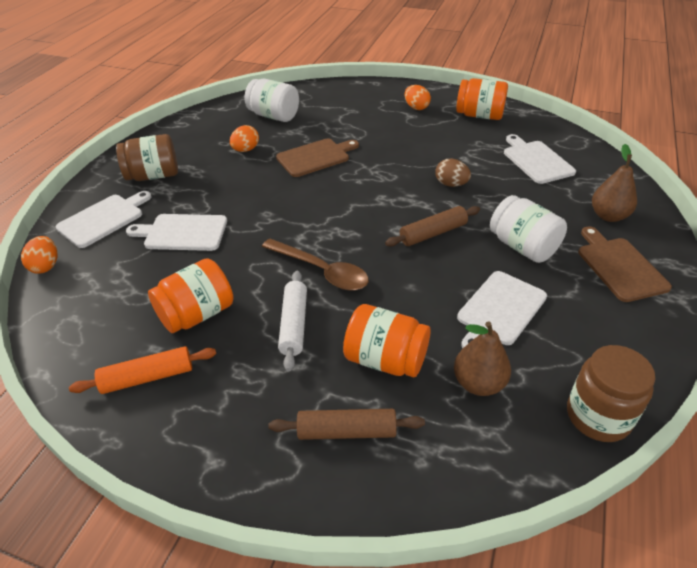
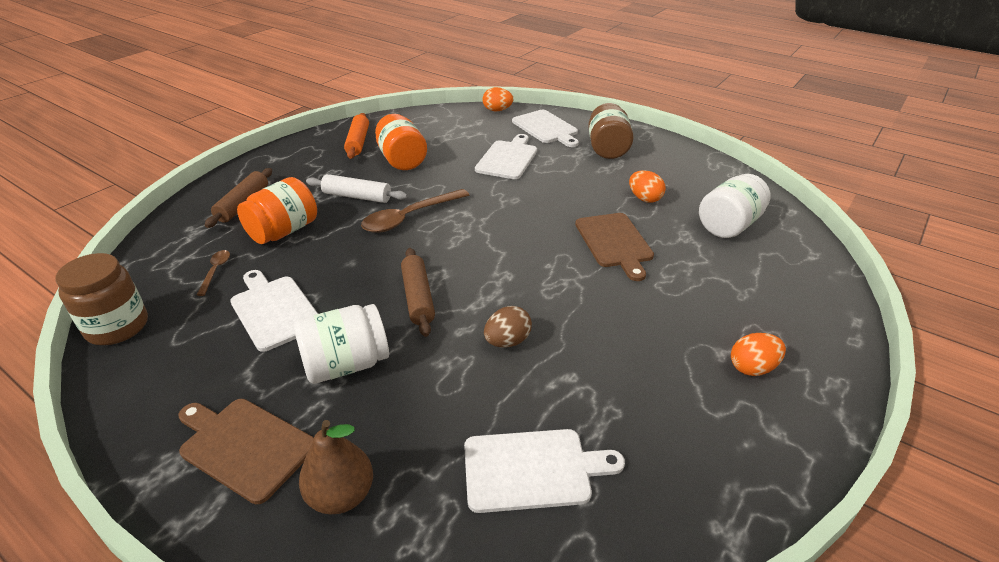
camera: 105 degrees right, 5 degrees down
(478, 383) = (215, 271): brown pear -> brown spoon
(479, 115) = (715, 448): orange jar -> none
(619, 266) = (244, 446): brown cutting board -> brown cutting board turned 150 degrees counterclockwise

